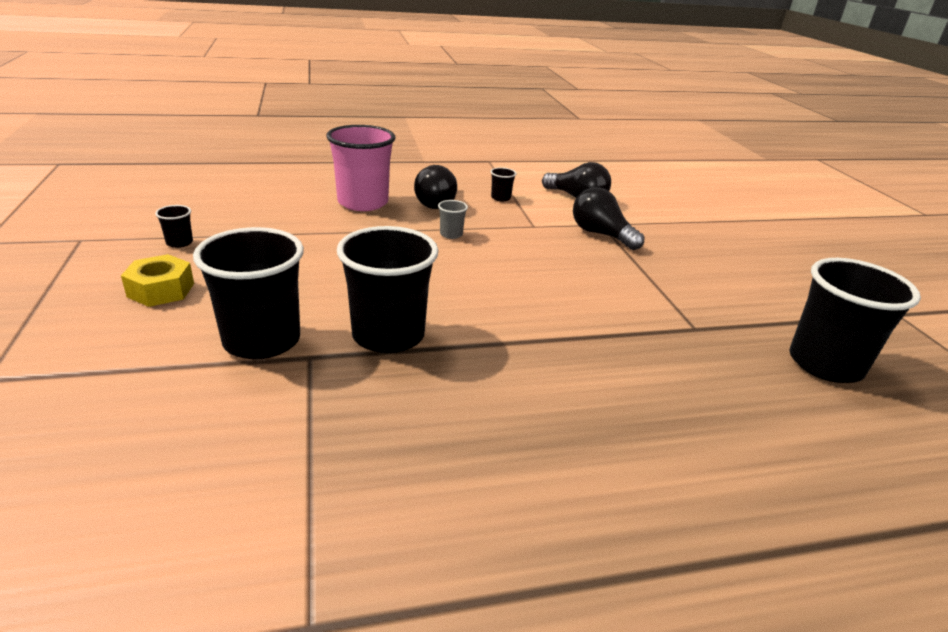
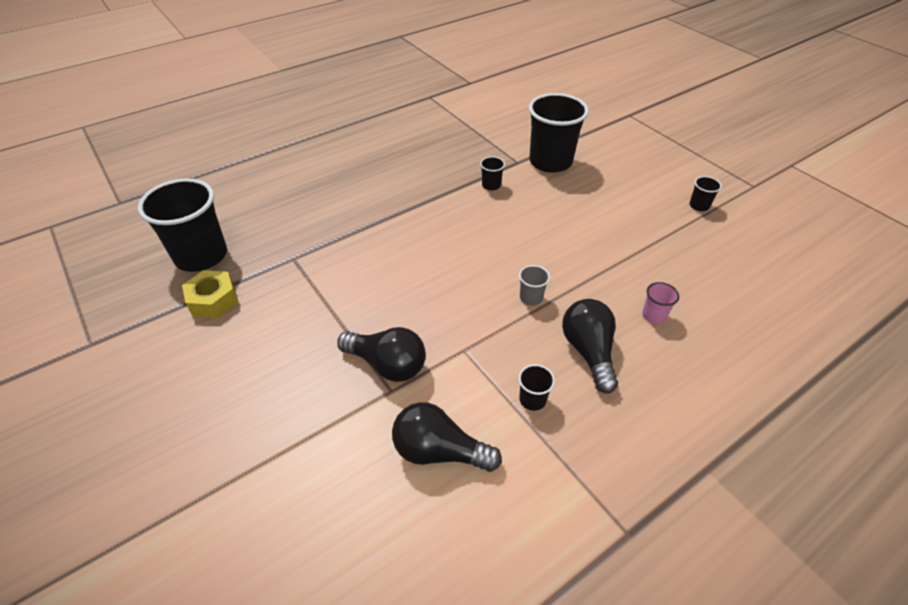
camera: 160 degrees right, 15 degrees up
(161, 290) = (644, 170): yellow nut -> yellow nut (213, 300)
(363, 202) = (654, 315): pink cup -> pink cup, size x0.42
(388, 335) = (491, 185): black cup -> black cup, size x0.42

